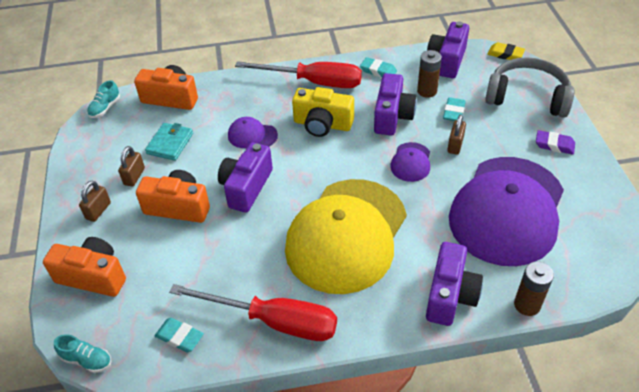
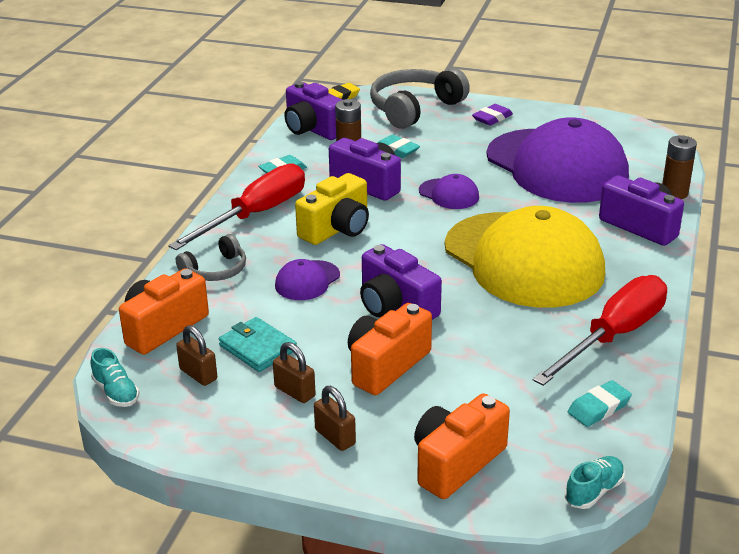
camera: 65 degrees left, 15 degrees down
(240, 93) = (216, 270): none -> grey headphones
(455, 145) = (446, 164): brown padlock -> brown padlock (198, 374)

